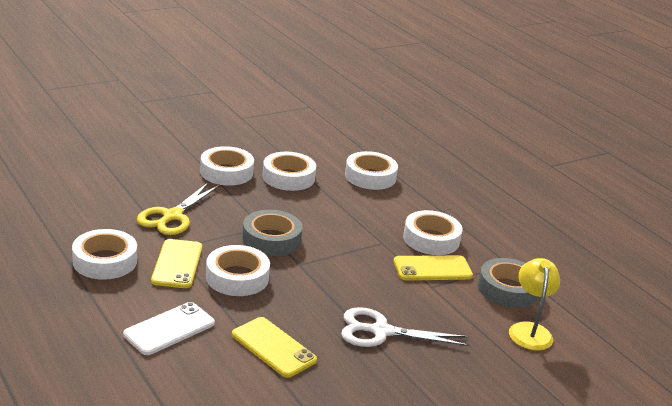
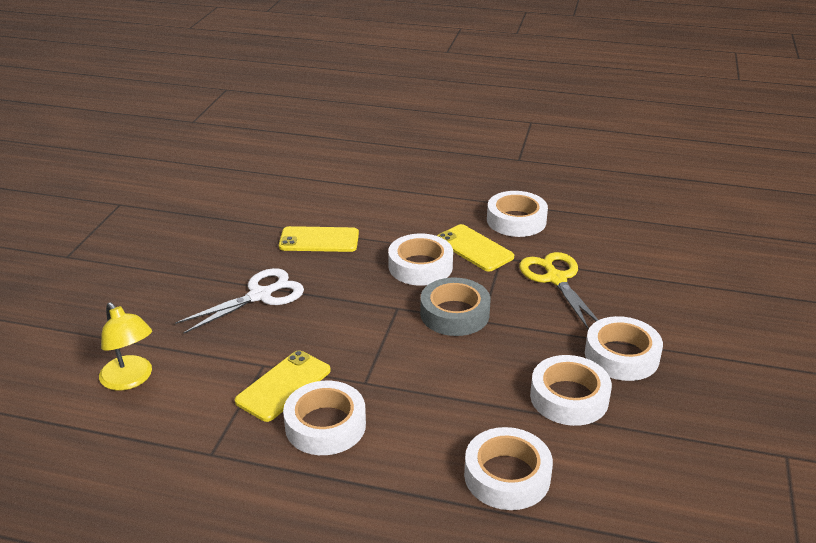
camera: 140 degrees right, 5 degrees up
(169, 329) = (397, 212): white phone -> none
(508, 289) = (186, 414): grey tape -> none

